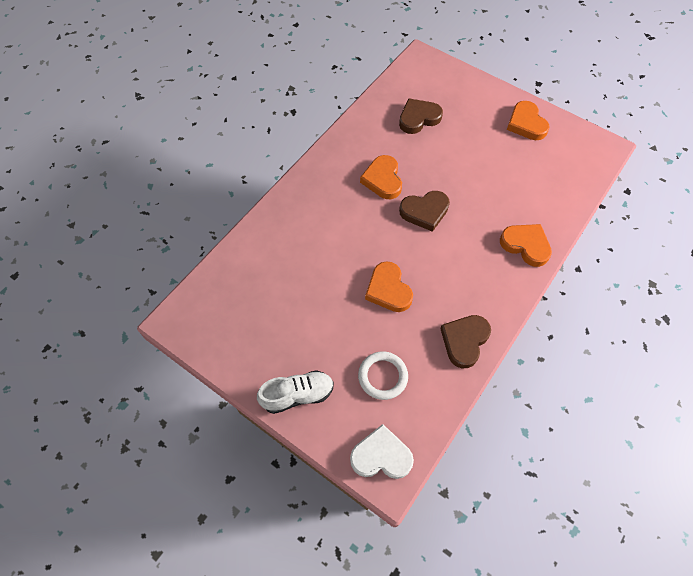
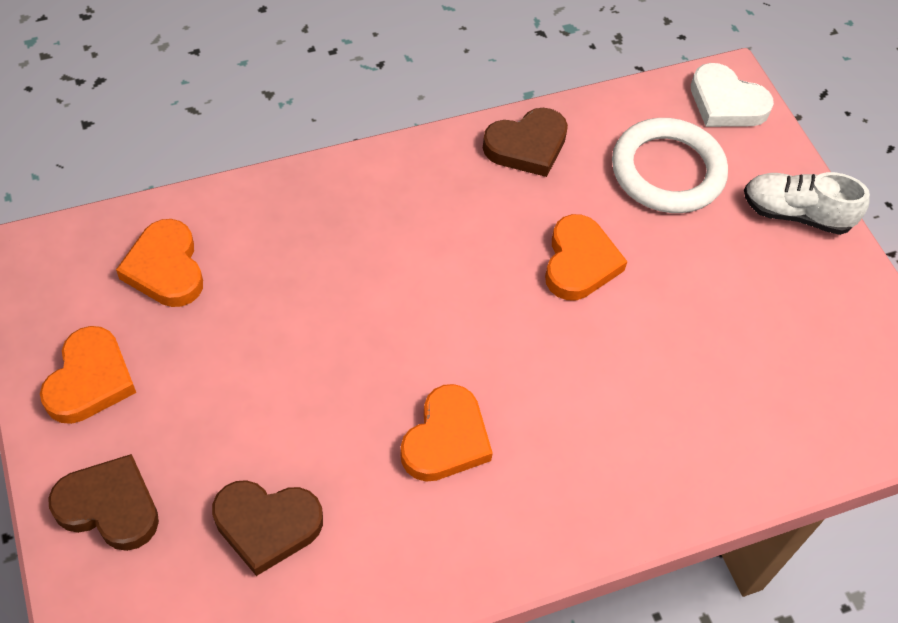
camera: 150 degrees left, 5 degrees down
(382, 376) = (667, 171): white ring -> white ring, size x1.52
(424, 212) = (425, 339): brown heart -> brown heart (110, 506)
(525, 245) = (324, 199): orange heart -> orange heart (165, 268)

